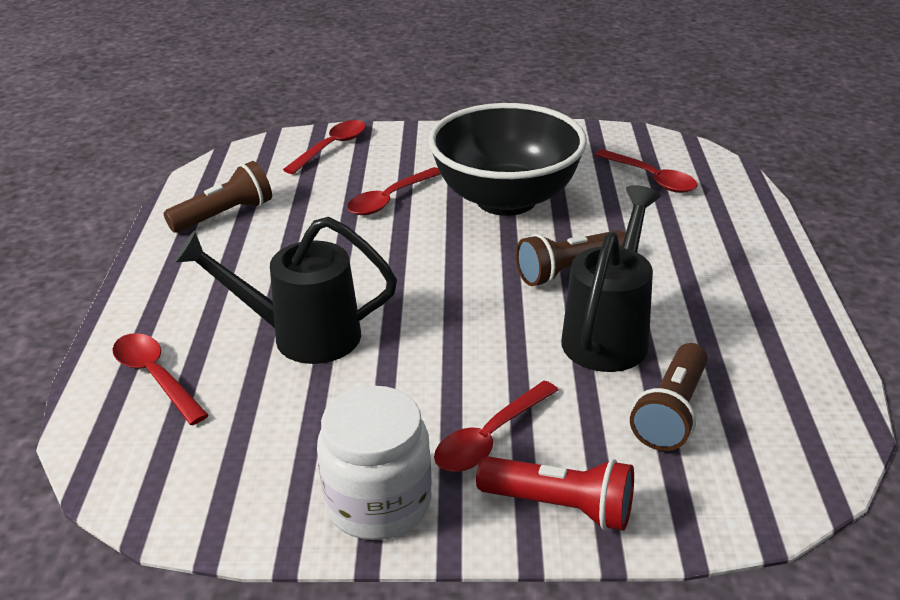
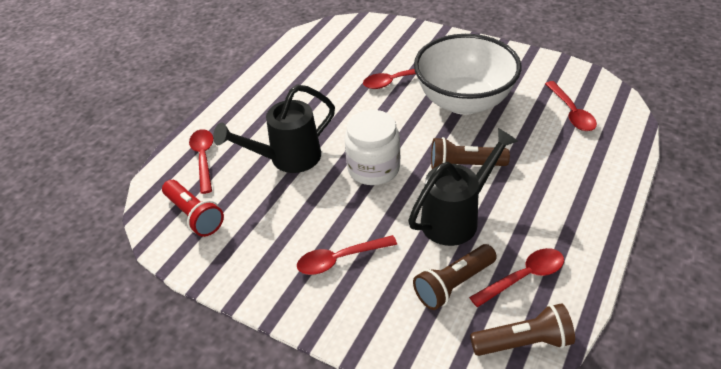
camera: 30 degrees right, 10 degrees up
(225, 215) = (299, 66): brown flashlight -> brown flashlight (523, 342)
(302, 336) = (288, 159): black watering can -> black watering can turned 60 degrees counterclockwise
(331, 147) = (387, 34): red spoon -> red spoon (523, 277)
(378, 503) = (258, 274): white jar -> white jar (373, 168)
(506, 199) = (464, 101): black bowl -> white bowl
(560, 507) = (346, 317): red flashlight -> red flashlight (194, 215)

